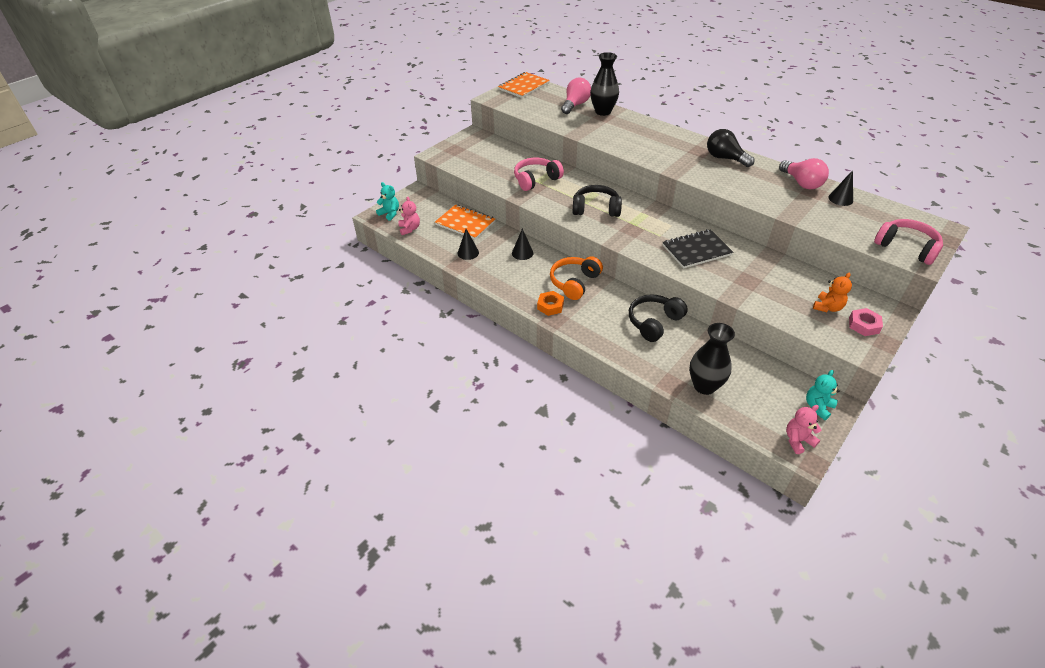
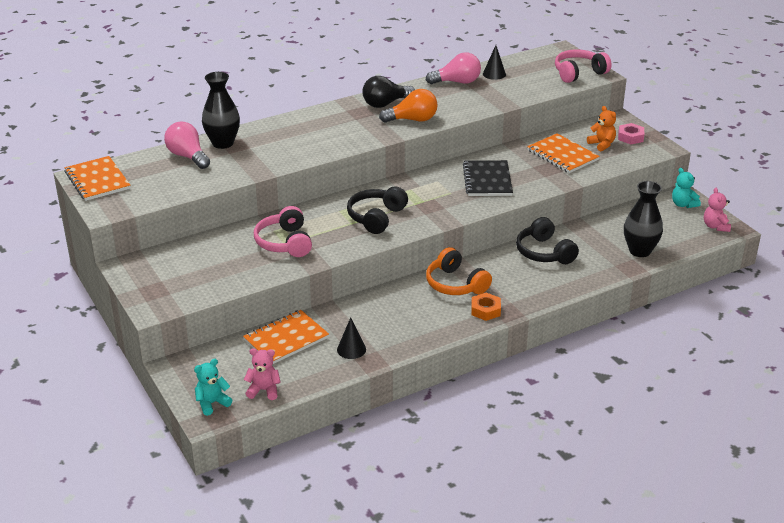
camera: 70 degrees left, 10 degrees down
(522, 253) = (379, 307): black cone -> none
(712, 176) = (412, 120): none -> orange light bulb
(781, 285) = (562, 155): none -> orange notebook

